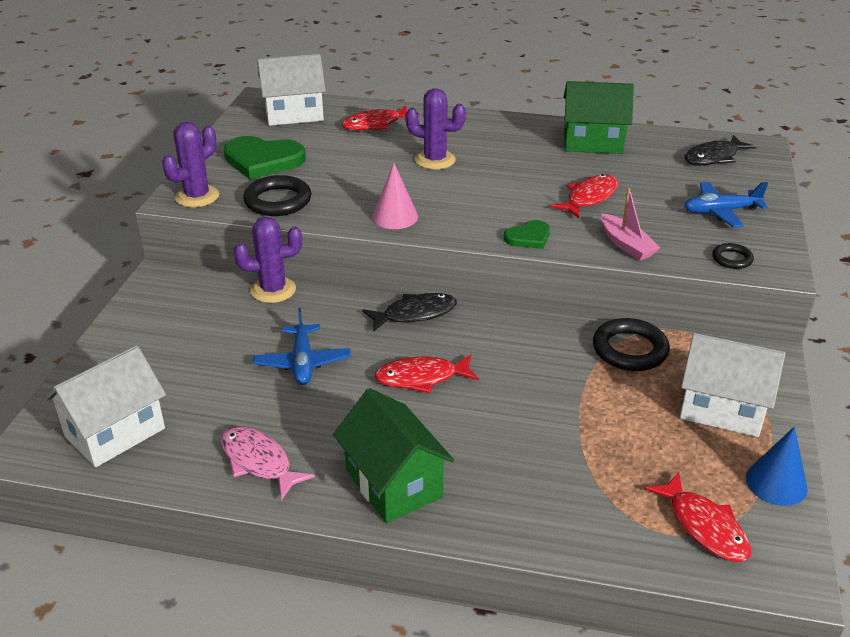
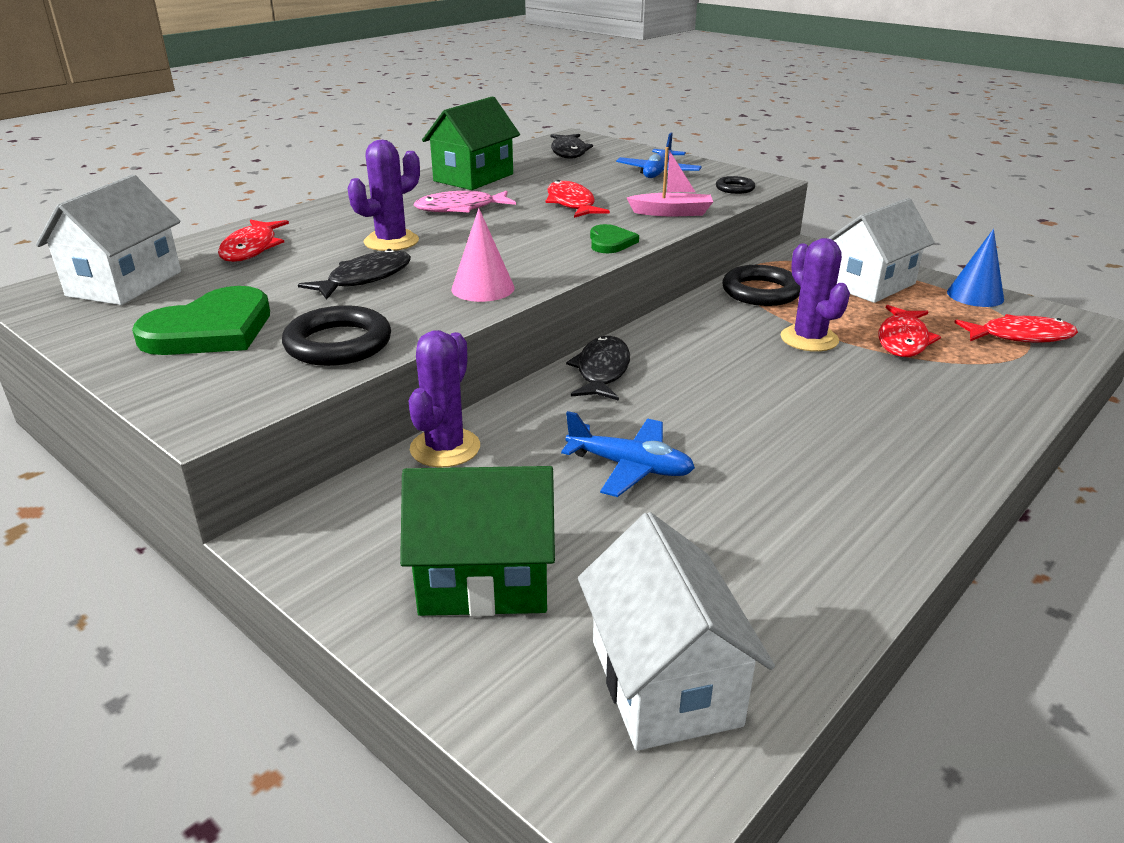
camera: 60 degrees left, 5 degrees down
(197, 196) = (227, 398): purple cactus -> purple cactus (809, 339)
(259, 461) = (814, 552): pink fish -> pink fish (460, 208)
(369, 174) = (365, 278): none -> black fish
(393, 483) = (901, 466): green house -> green house (484, 580)
(421, 378) = (724, 399): red fish -> red fish (903, 340)

